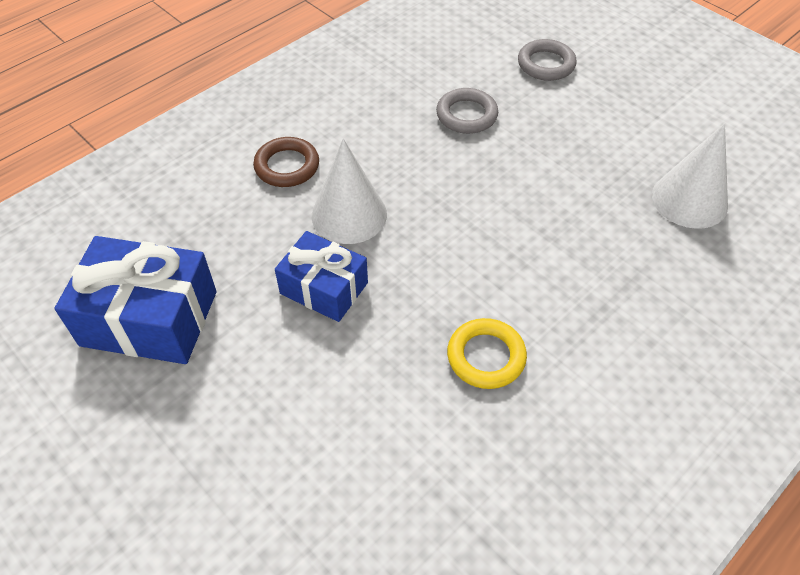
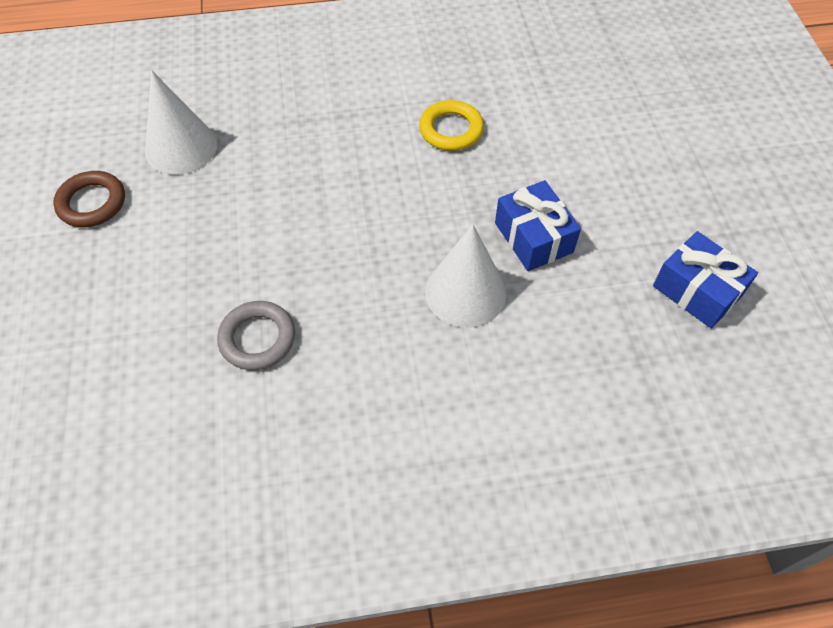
camera: 145 degrees left, 5 degrees up
(149, 318) = (697, 291): blue gift -> blue gift, size x0.64
(287, 166) = (488, 384): brown ring -> brown ring (92, 203)
(546, 64) = (105, 355): grey ring -> none

